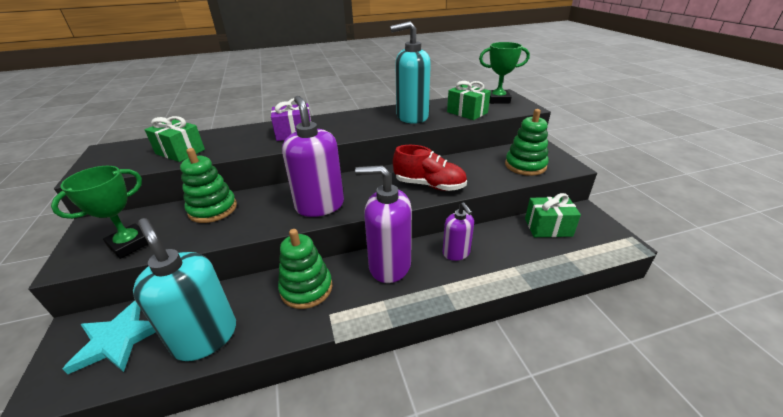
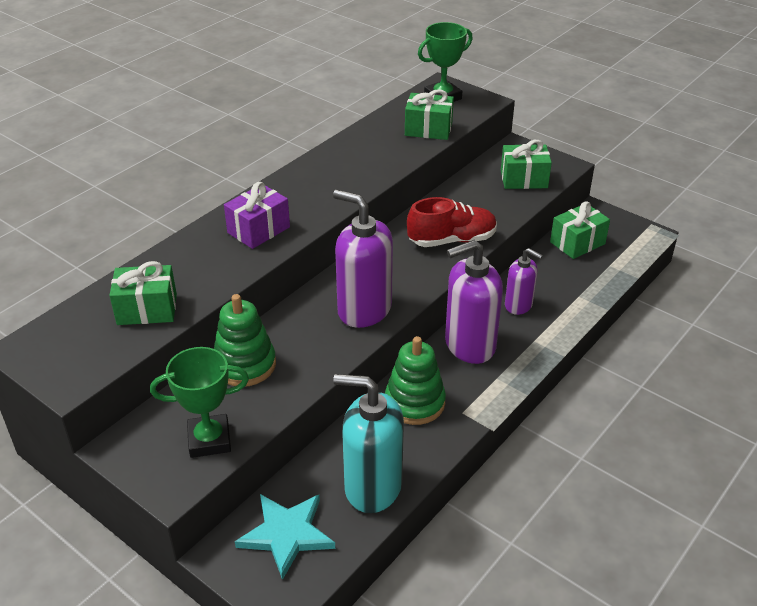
camera: 35 degrees left, 5 degrees up
(130, 244) = (209, 440): green trophy -> green trophy turned 75 degrees clockwise
(412, 117) = (372, 157): turquoise soap dispenser -> none
(525, 165) = (523, 179): green stacking toy -> green gift

